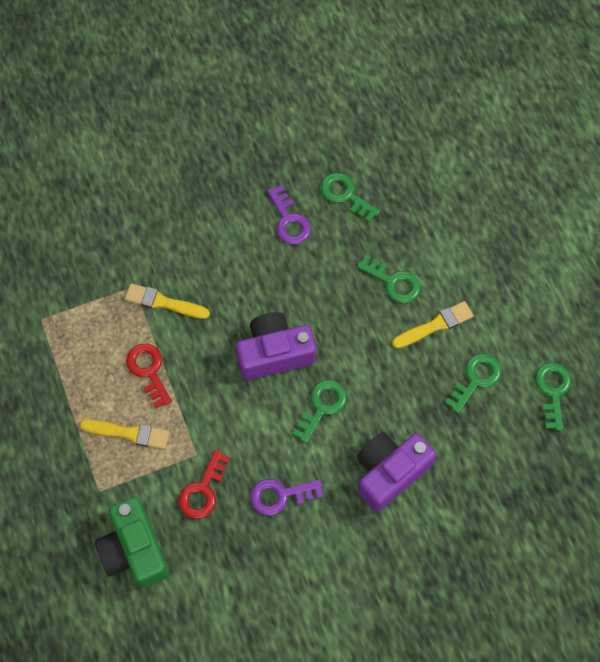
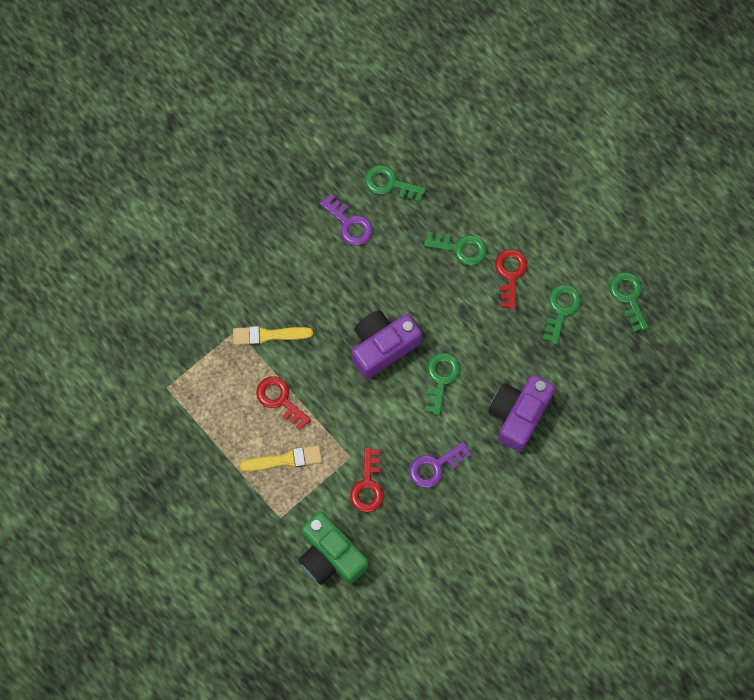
camera: 20 degrees left, 5 degrees up
(435, 325) = (510, 274): yellow brush -> red key

